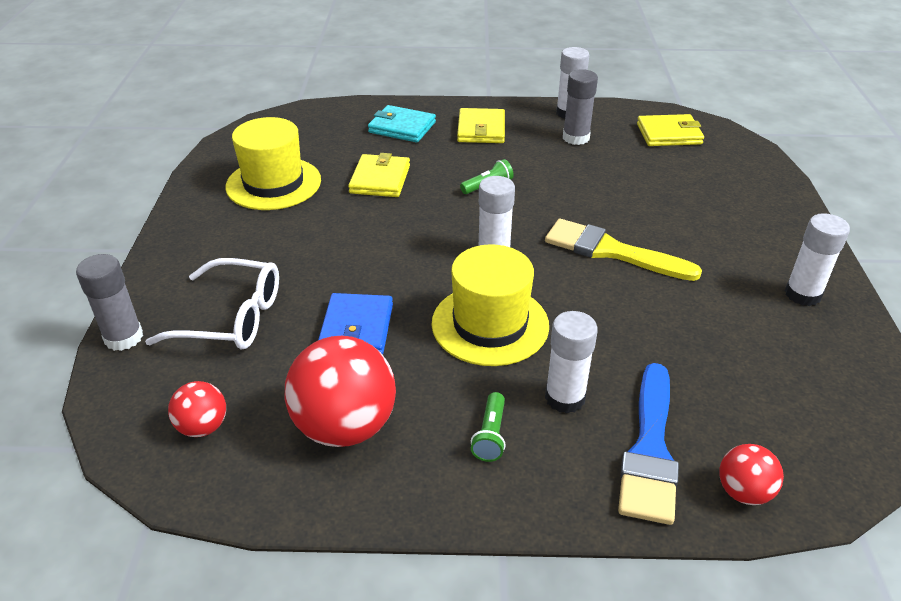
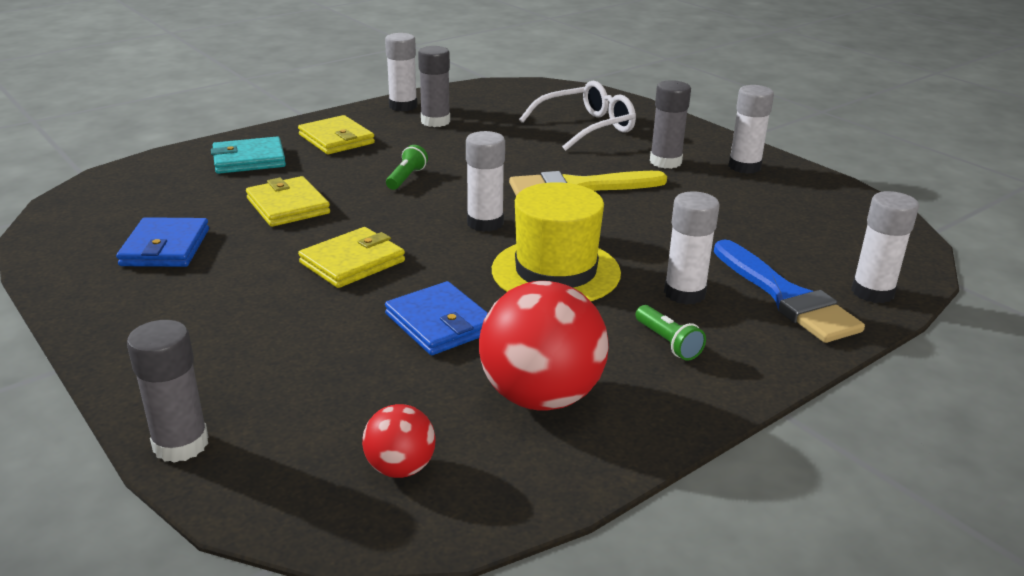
camera: 40 degrees left, 10 degrees down
(232, 318) = (292, 371): white glasses -> white glasses (586, 127)
(273, 183) = (165, 247): yellow hat -> blue wallet
(669, 134) = (509, 98): yellow wallet -> yellow wallet (352, 262)
(727, 256) = (665, 162): none -> grey glue stick
(743, 492) = (872, 292): red ball -> white glue stick

